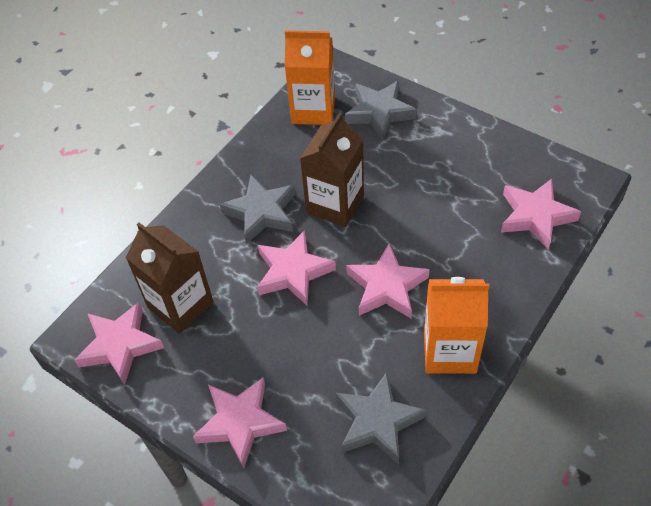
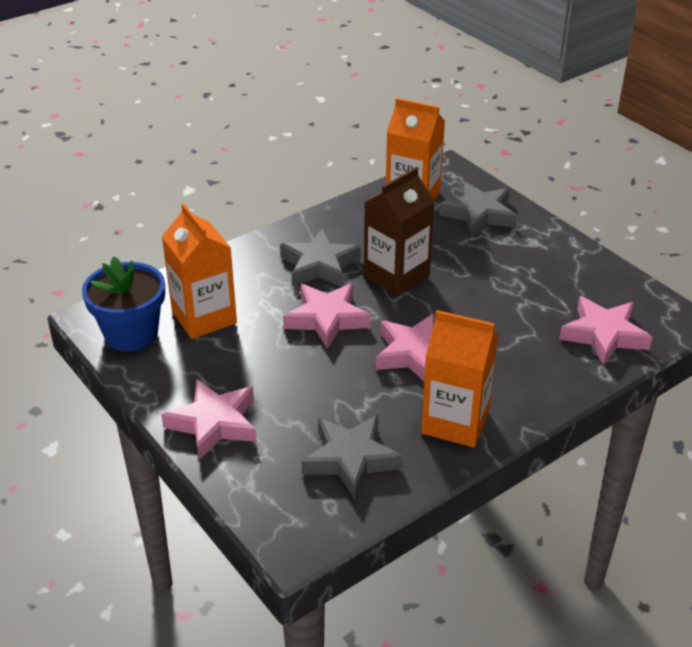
camera: 15 degrees right, 15 degrees down
(120, 345) = (131, 334): pink star -> blue flower pot
(180, 305) = (204, 317): brown carton -> orange carton

